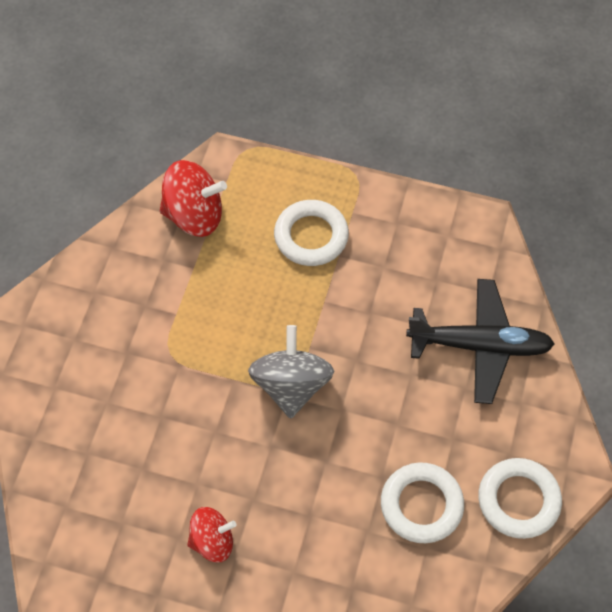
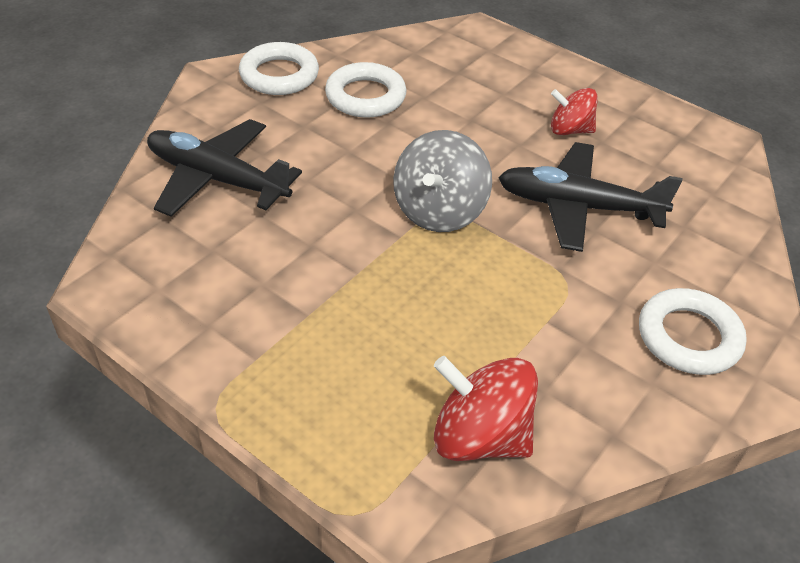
camera: 160 degrees left, 15 degrees down
(181, 438) = (577, 207): none -> black plane
(311, 236) = (329, 348): white ring -> white ring (688, 337)

